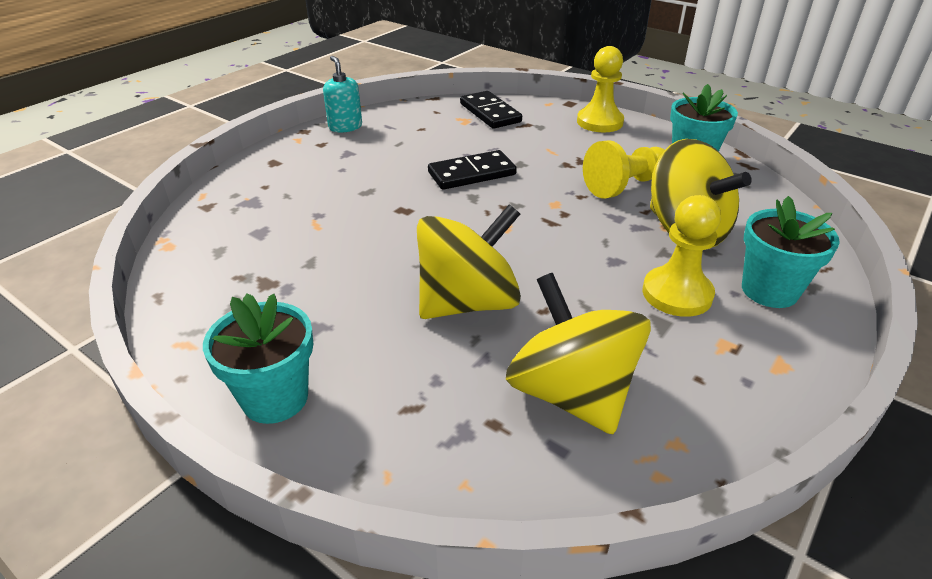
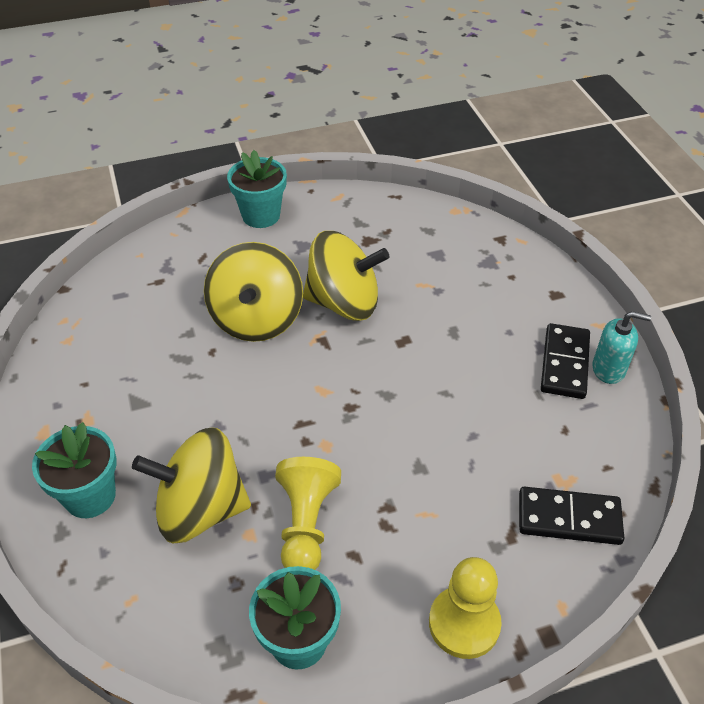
camera: 125 degrees right, 10 degrees up
(471, 173) = (429, 416): black domino -> black domino (565, 363)
(571, 393) = (140, 320): yellow spinning top -> yellow spinning top (344, 303)
(677, 294) = (148, 434): yellow pawn -> none

